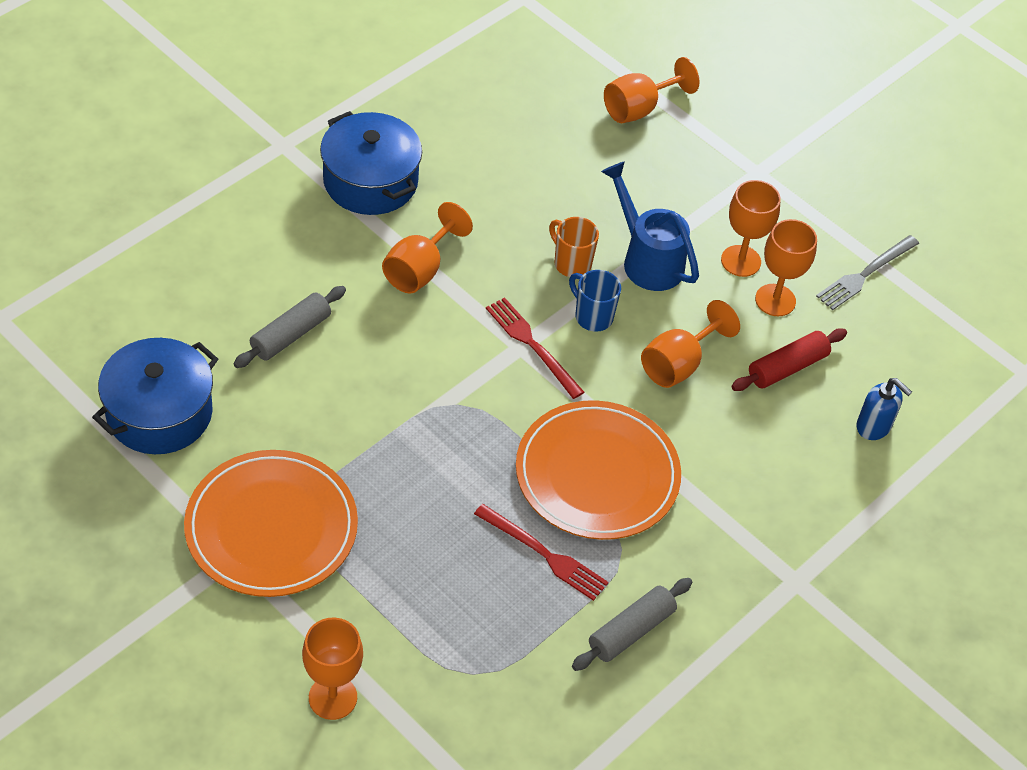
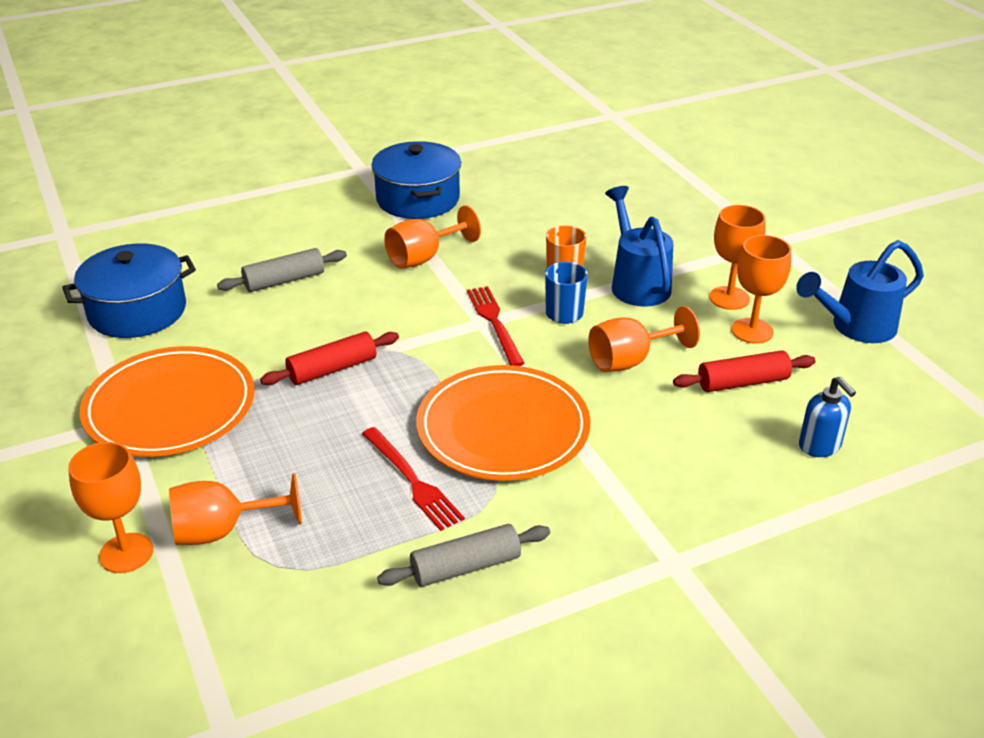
camera: 25 degrees right, 15 degrees down
(404, 442) = (332, 369): none -> red rolling pin
(639, 109) = (679, 188): orange goblet -> orange goblet (222, 530)
(865, 274) = (855, 327): grey fork -> blue watering can

